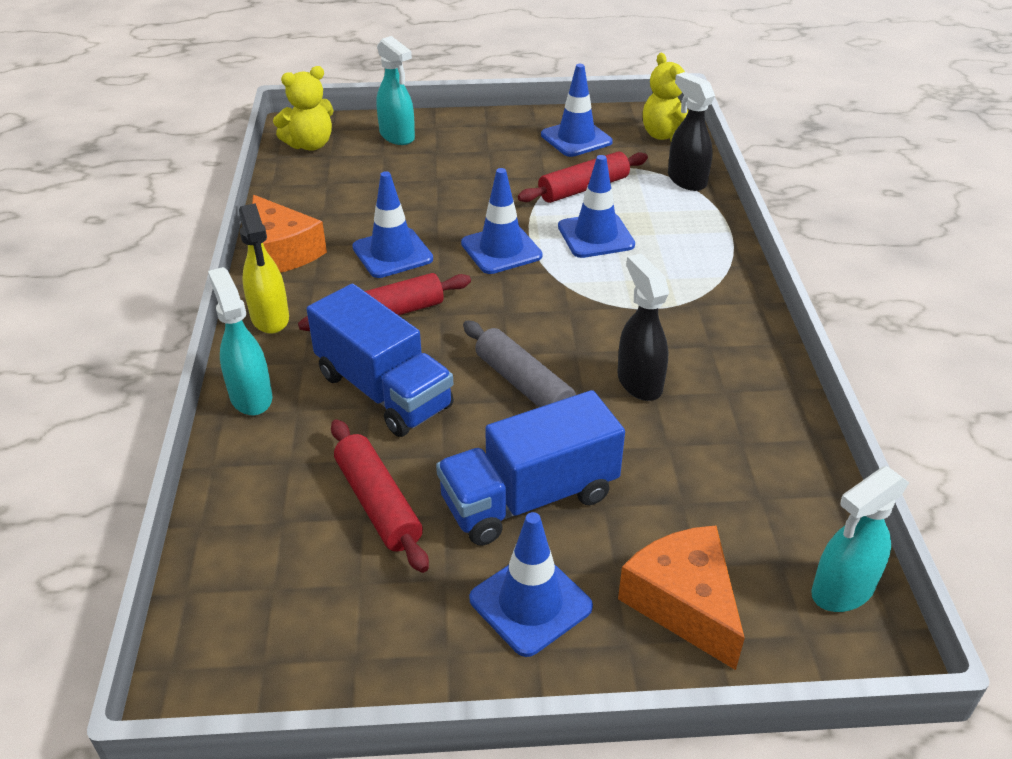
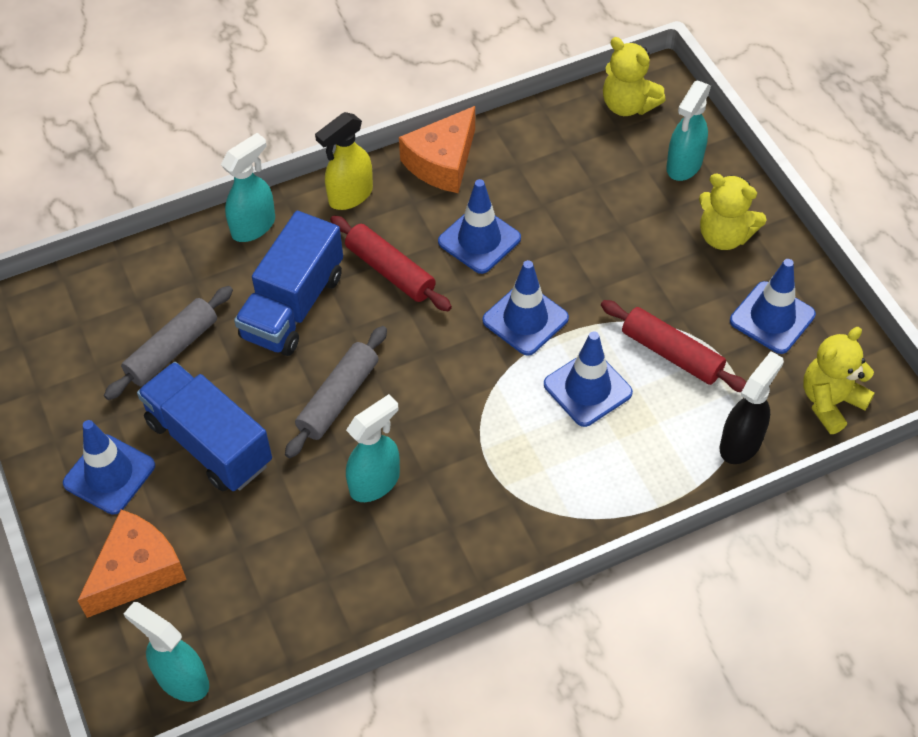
camera: 70 degrees right, 15 degrees up
(378, 503) = (172, 350): red rolling pin -> grey rolling pin
(483, 138) = (724, 236): none -> yellow teddy bear
(639, 382) = (375, 482): black spray bottle -> turquoise spray bottle

